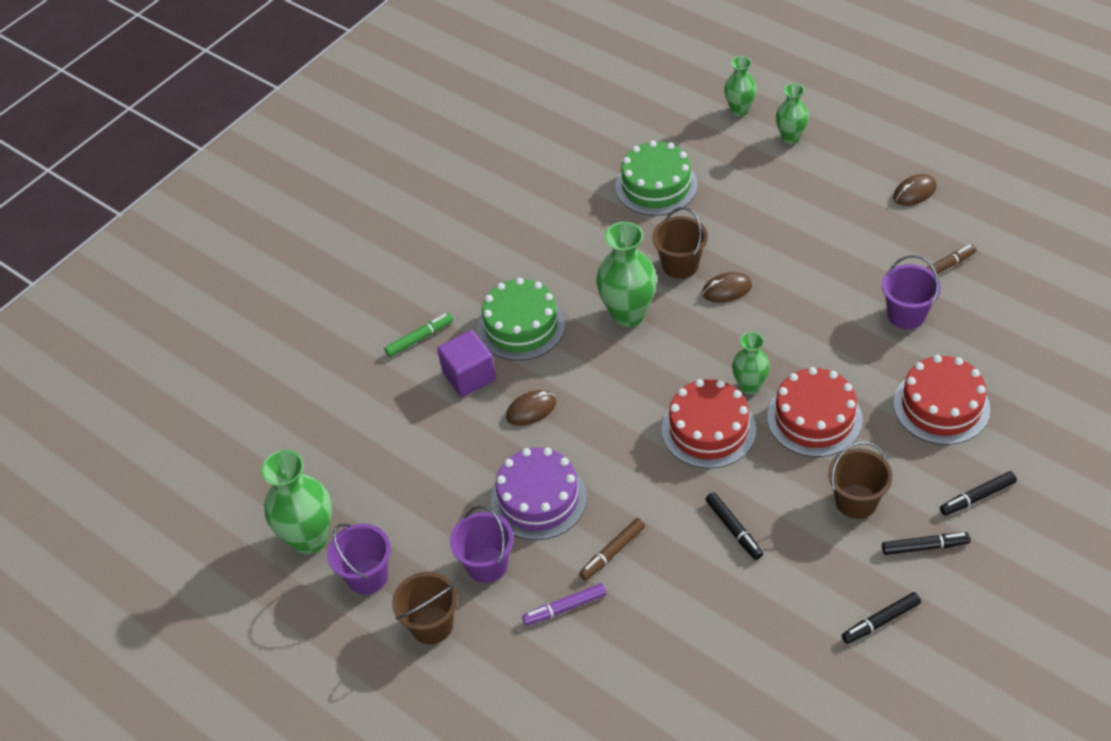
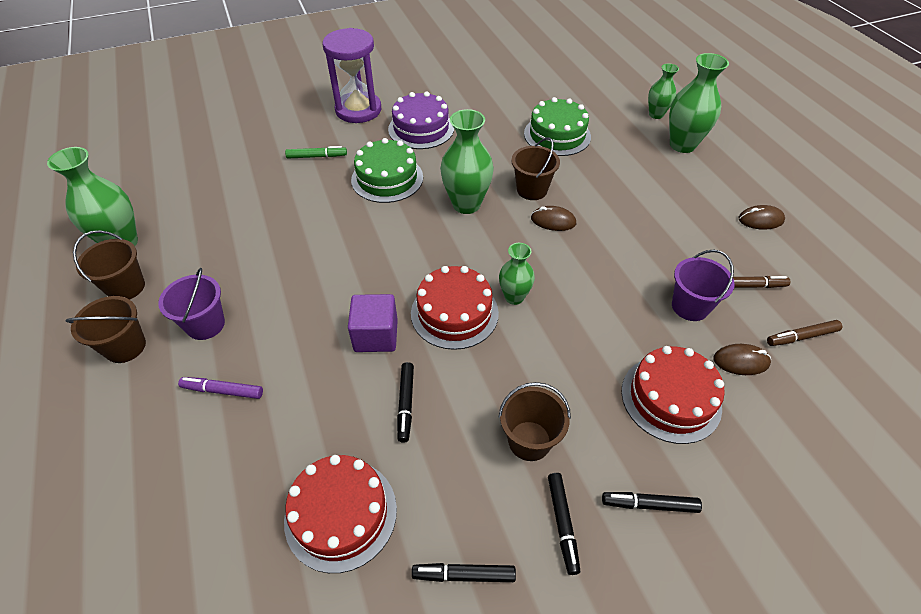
camera: 25 degrees right, 0 degrees up
(367, 576) = (126, 287): purple bucket -> brown bucket
(410, 258) = (358, 110): none -> purple hourglass
(469, 376) = (323, 193): purple cube -> purple cube (376, 335)
(531, 410) = (341, 234): brown mouse -> brown mouse (741, 361)
(538, 499) = (286, 297): purple cake -> purple cake (421, 129)
(612, 552) = (298, 367): brown marker -> brown marker (801, 337)
(790, 137) = (682, 145): green vase -> green vase, size x1.68
(814, 418) = (547, 349): red cake -> red cake (341, 514)
(924, 547) = (562, 524): black marker -> black marker turned 60 degrees clockwise

